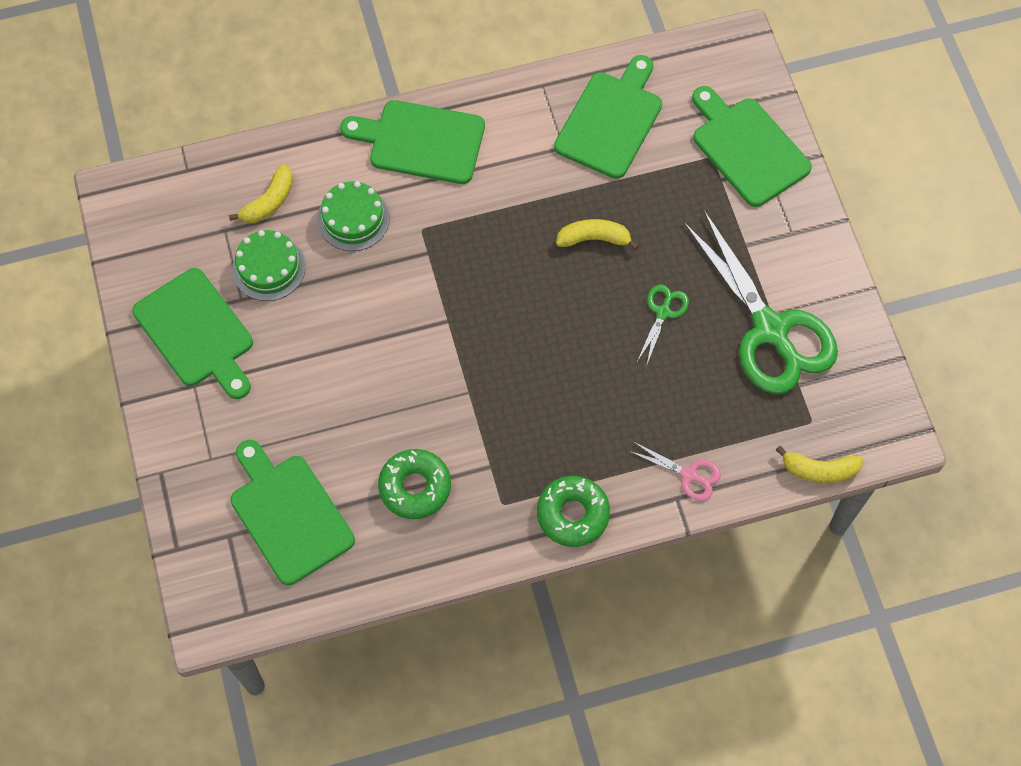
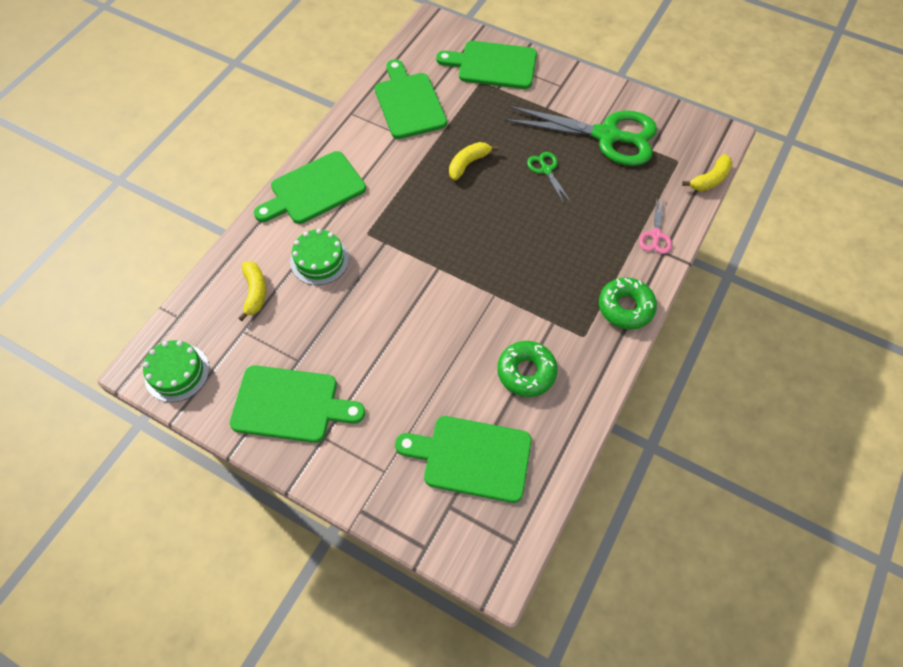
camera: 45 degrees left, 5 degrees down
(268, 268) = (296, 328): green cake -> green cake (177, 372)
(689, 475) = (655, 235): pink scissors -> pink scissors turned 120 degrees clockwise

